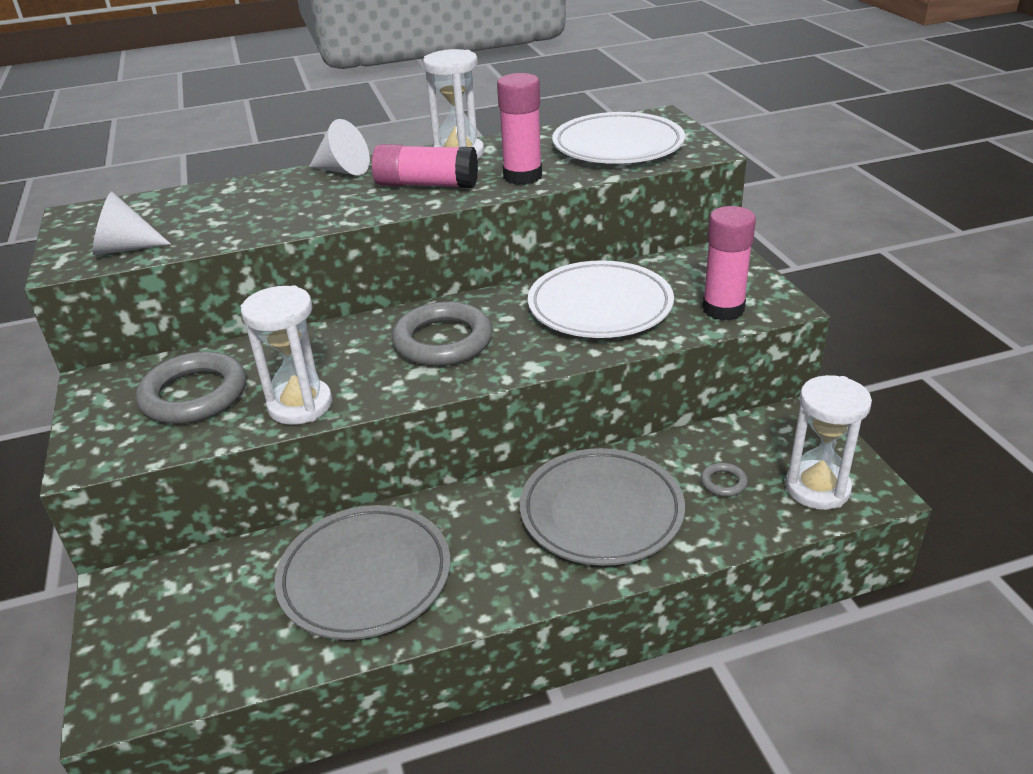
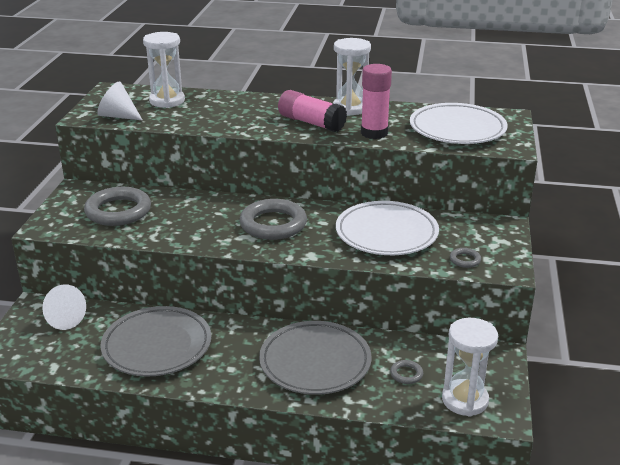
camera: 25 degrees right, 5 degrees down
(300, 405) = (166, 234): white hourglass -> white hourglass (167, 101)
(343, 170) = (273, 101): white cone -> white cone (63, 319)
(723, 309) = (465, 260): pink glue stick -> grey ring

